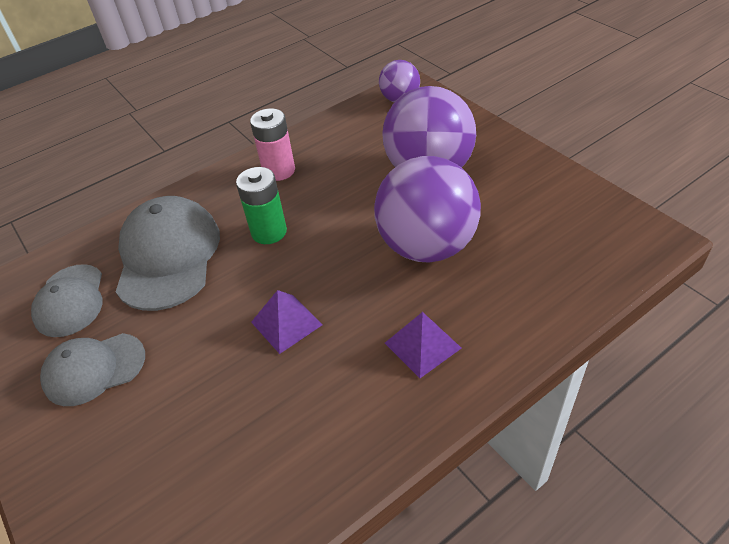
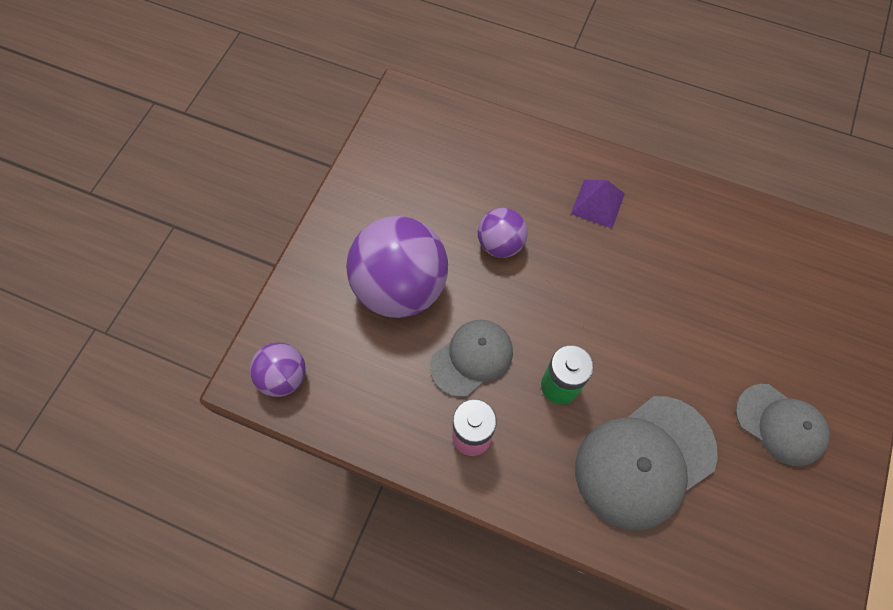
camera: 125 degrees left, 20 degrees up
(70, 300) = (747, 513): grey cap -> grey cap (472, 358)
(286, 323) = (641, 305): purple pyramid -> none
(427, 246) = (500, 244): purple ball -> purple ball, size x0.52

